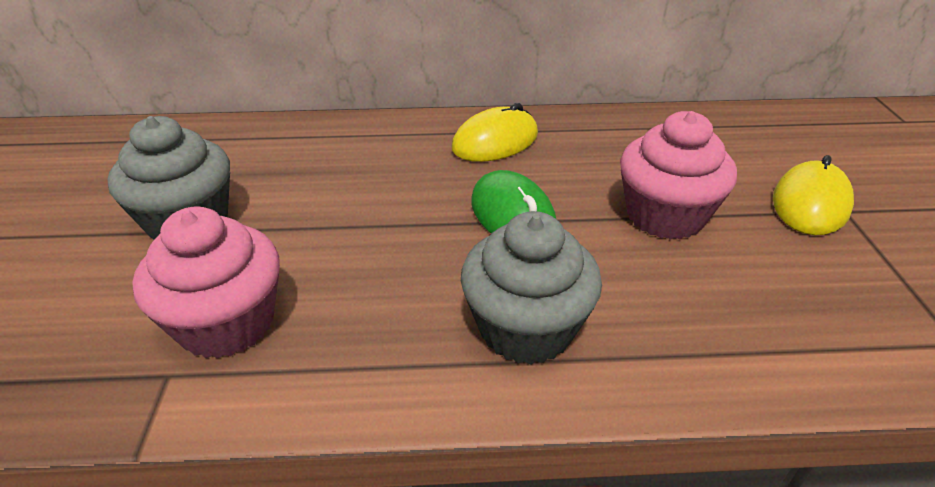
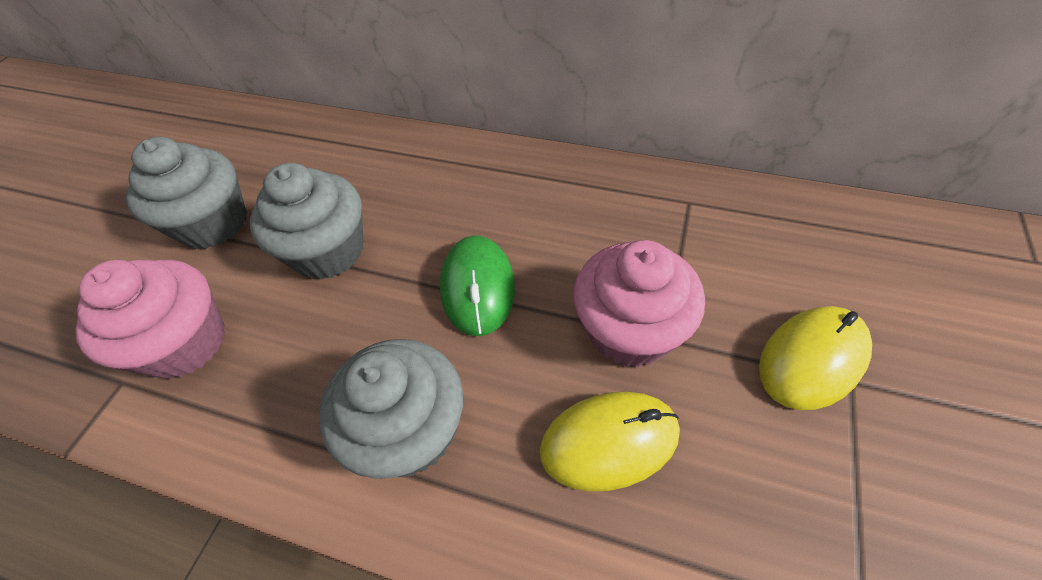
camera: 25 degrees right, 15 degrees up
(341, 218) = (328, 251): none -> grey cupcake
(495, 141) = (515, 187): yellow mouse -> yellow mouse (609, 441)

